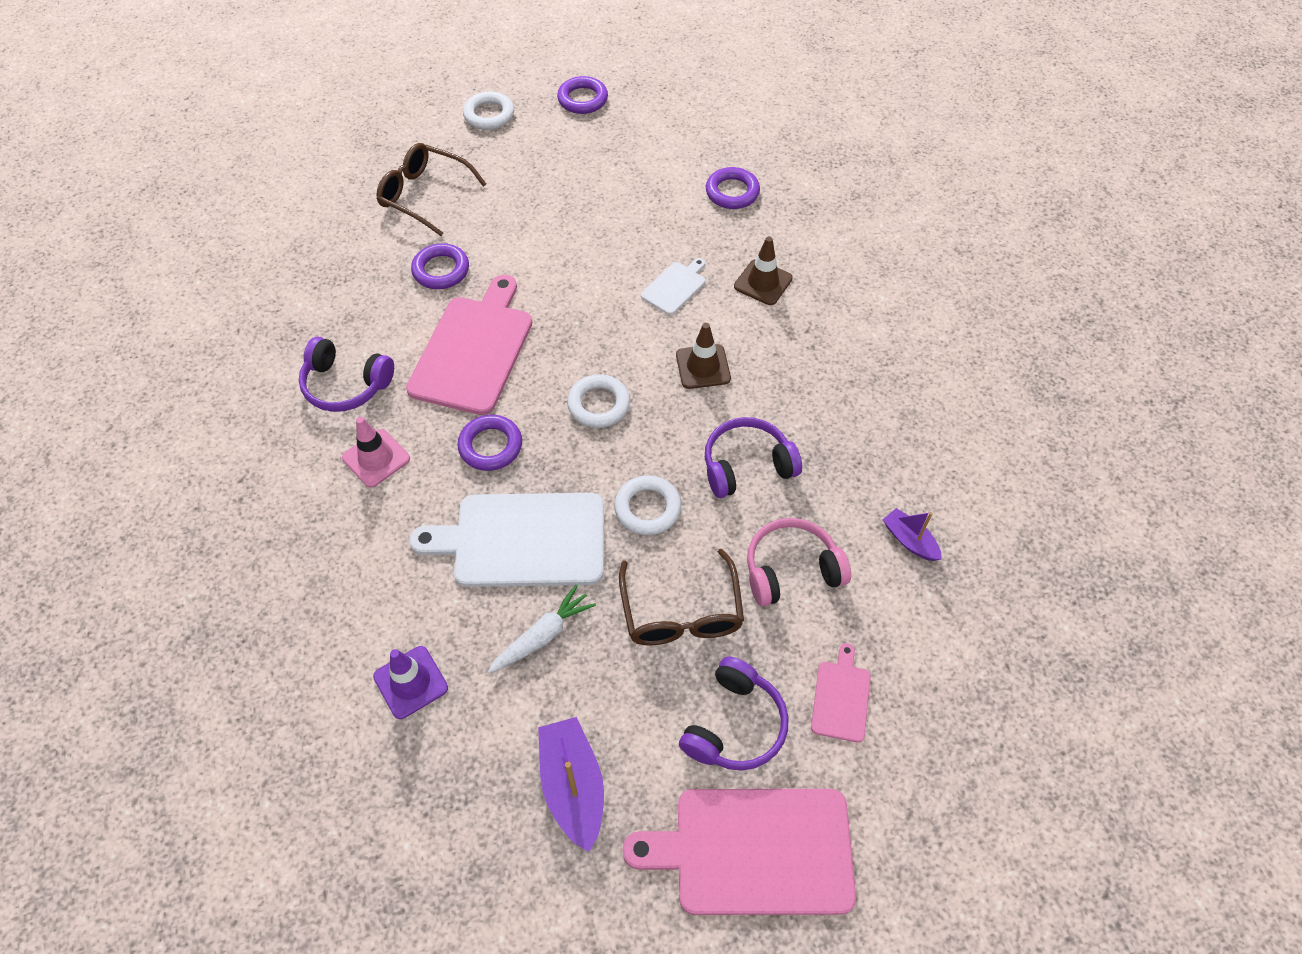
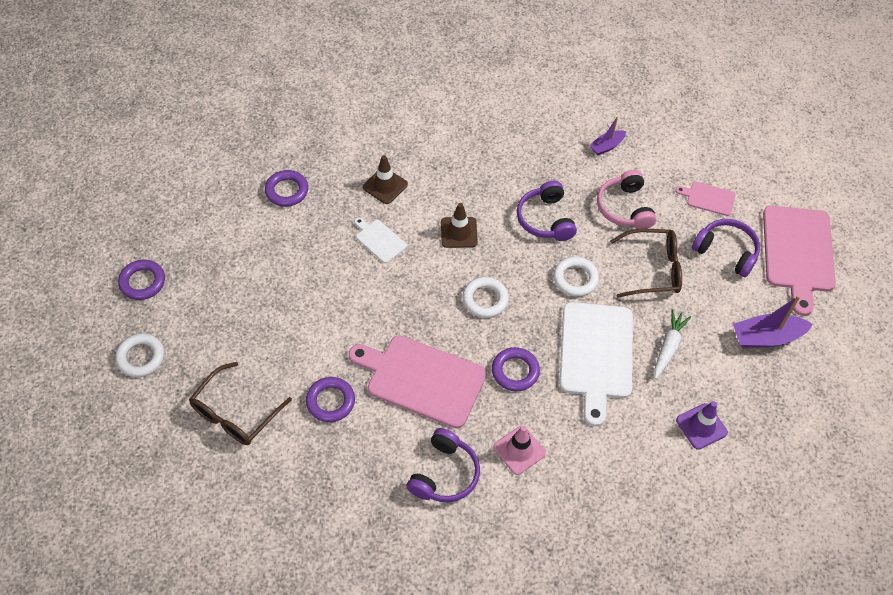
camera: 85 degrees left, 0 degrees up
(542, 636) = (668, 347): white carrot -> white carrot turned 60 degrees clockwise

